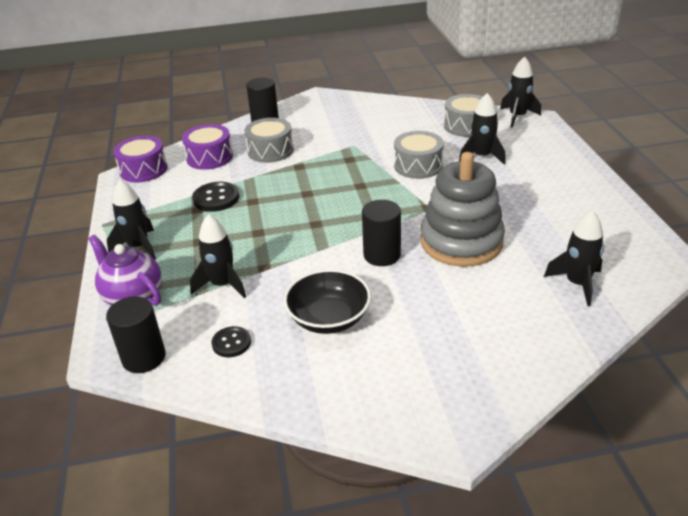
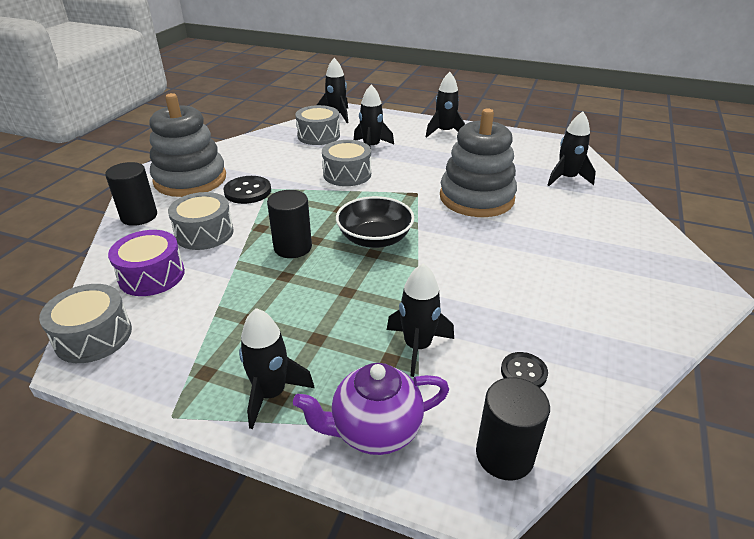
camera: 60 degrees left, 0 degrees up
(143, 170) = (93, 336): purple drum -> grey drum
(216, 198) = (246, 298): black button -> black button (248, 191)
(328, 113) = (190, 179): none -> grey stacking toy
(329, 318) = (528, 297): black bowl -> black bowl (375, 238)
(382, 255) = (459, 237): black cylinder -> black cylinder (292, 247)
(572, 179) = (444, 132): none -> black rocket

